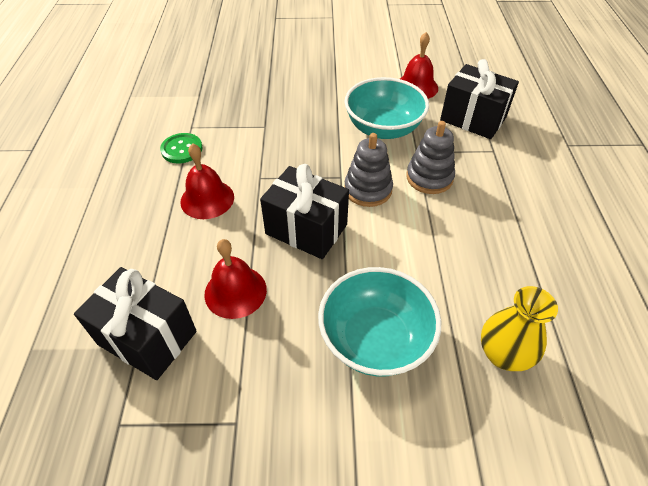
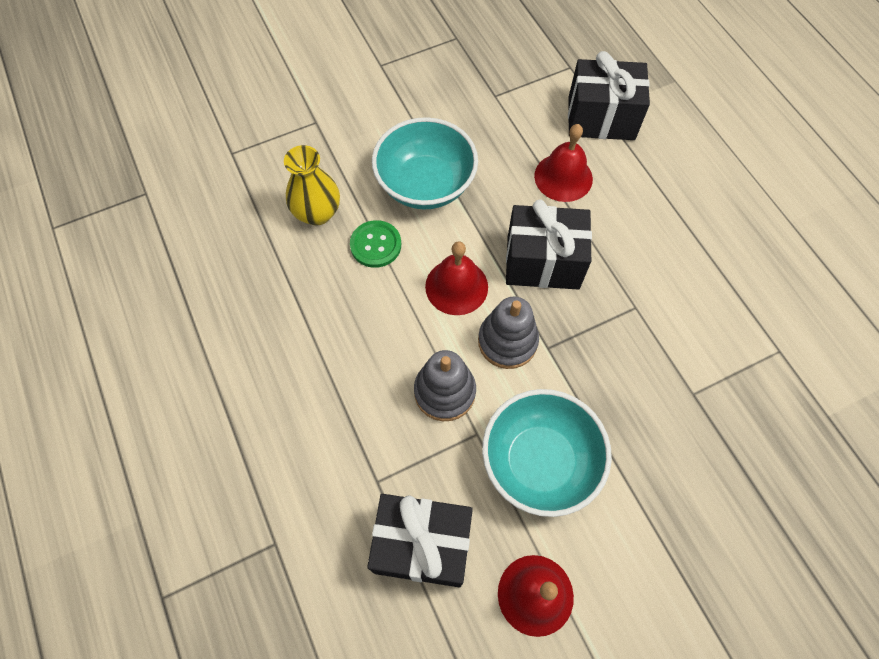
camera: 155 degrees right, 15 degrees up
(182, 149) = (755, 309): green button -> green button (376, 245)
(207, 199) = (666, 256): red bell -> red bell (456, 286)

